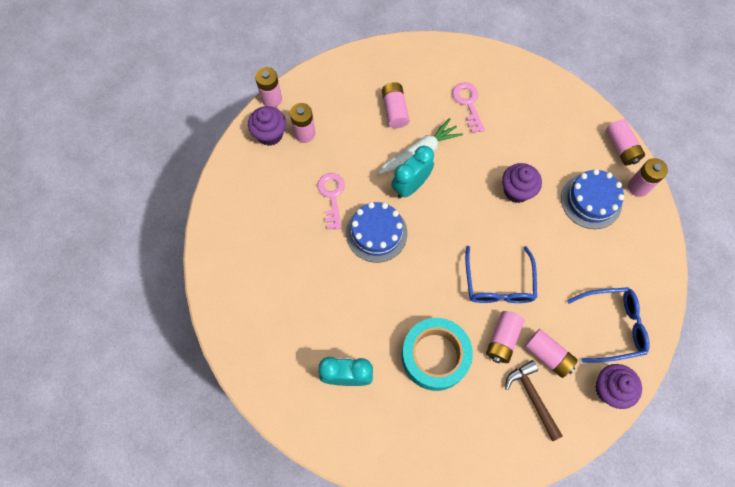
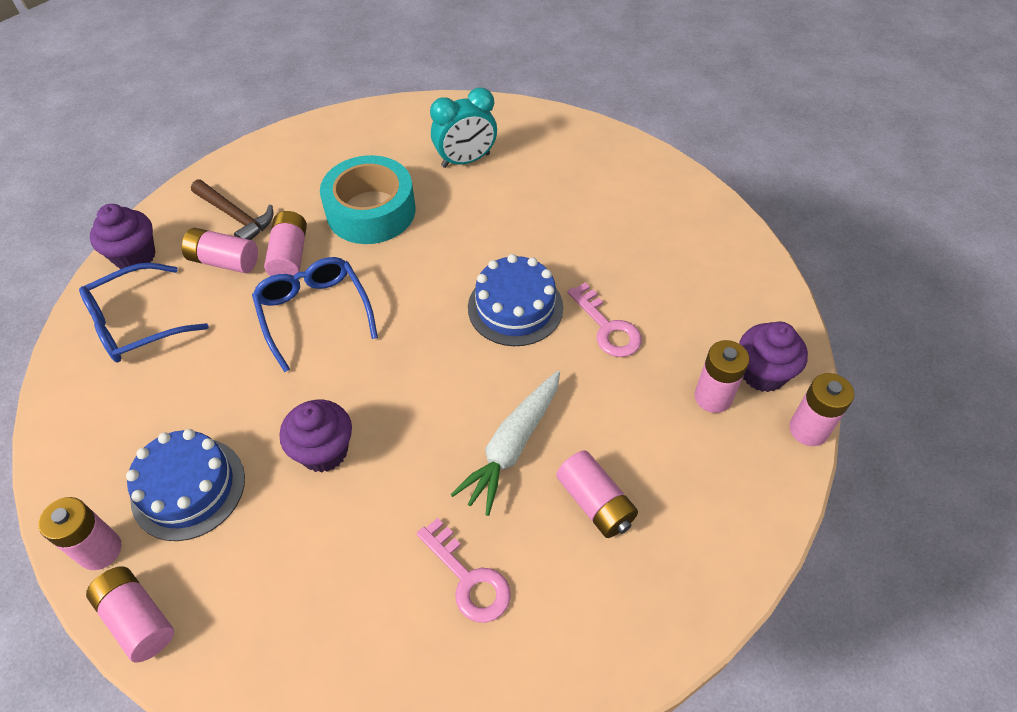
camera: 155 degrees right, 15 degrees down
(410, 186) = (500, 388): turquoise clock -> none

